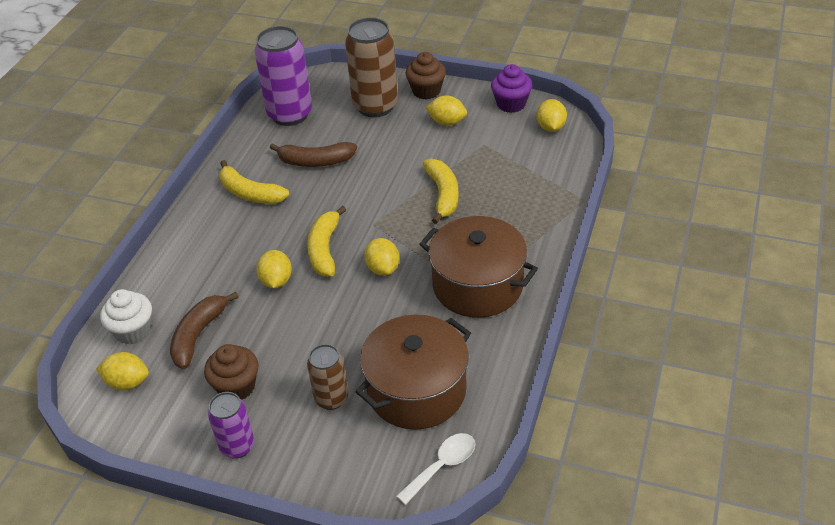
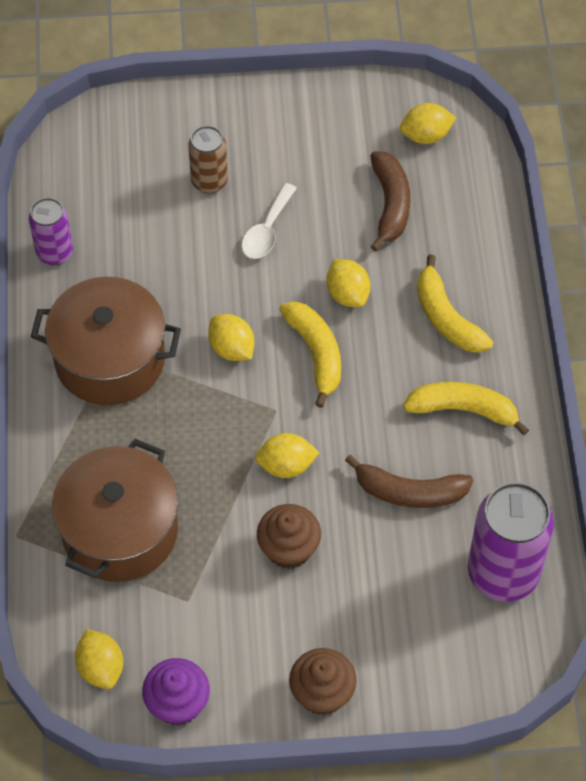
camera: 155 degrees right, 15 degrees up
(133, 331) = (464, 188): white cupcake -> none
(236, 387) = (312, 164): brown cupcake -> brown cupcake (289, 549)
(237, 446) = (274, 111): purple can -> purple can (55, 253)
(315, 161) = (409, 492): brown banana -> brown banana turned 150 degrees counterclockwise
(375, 106) = (384, 632): brown can -> none
(416, 390) = (127, 215): brown pot -> brown pot (120, 531)
(442, 466) = (71, 152): white spoon -> white spoon (267, 230)
(443, 195) = (207, 485): yellow banana -> yellow banana (446, 317)
(447, 122) = (260, 630): yellow lemon -> yellow lemon (286, 465)

